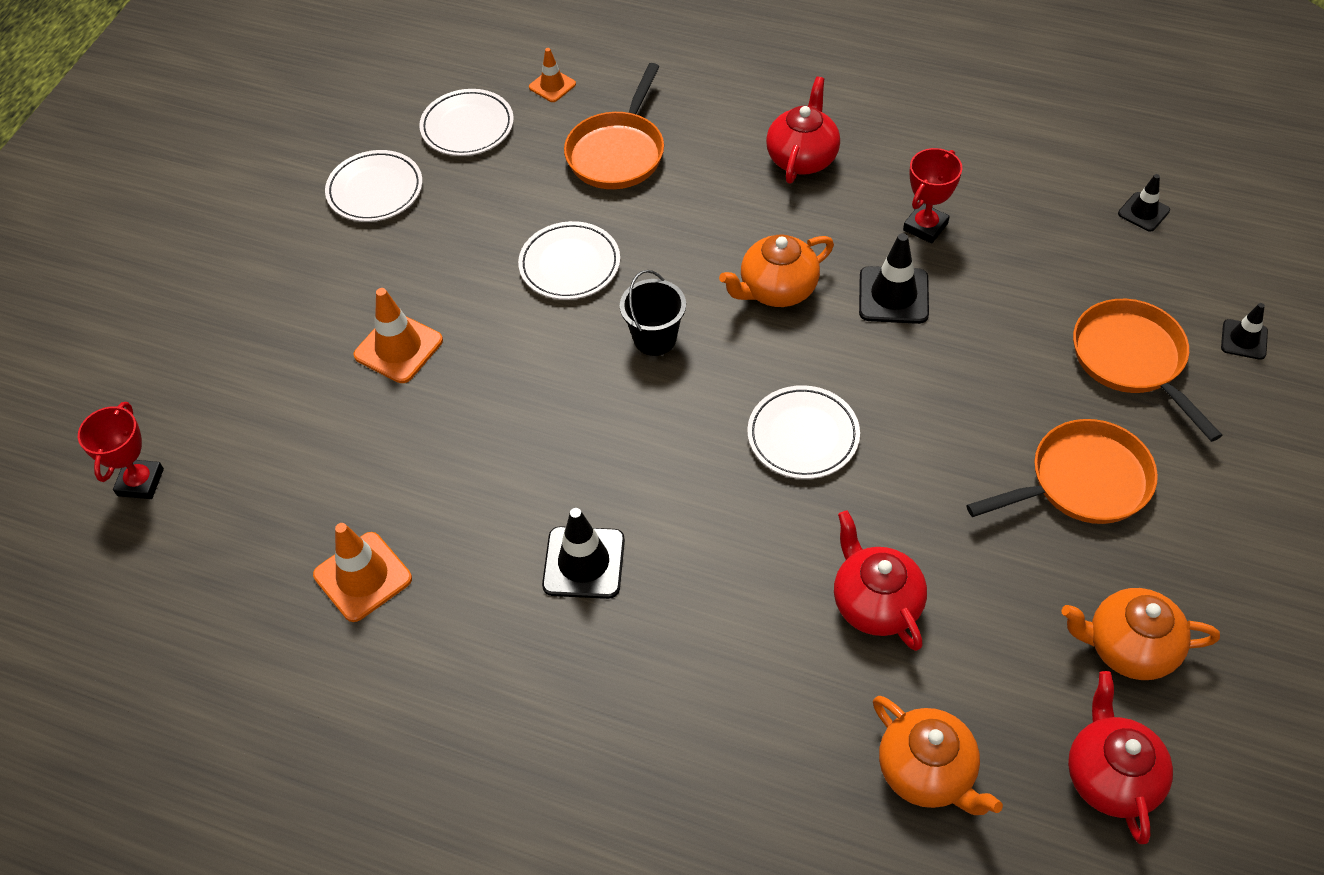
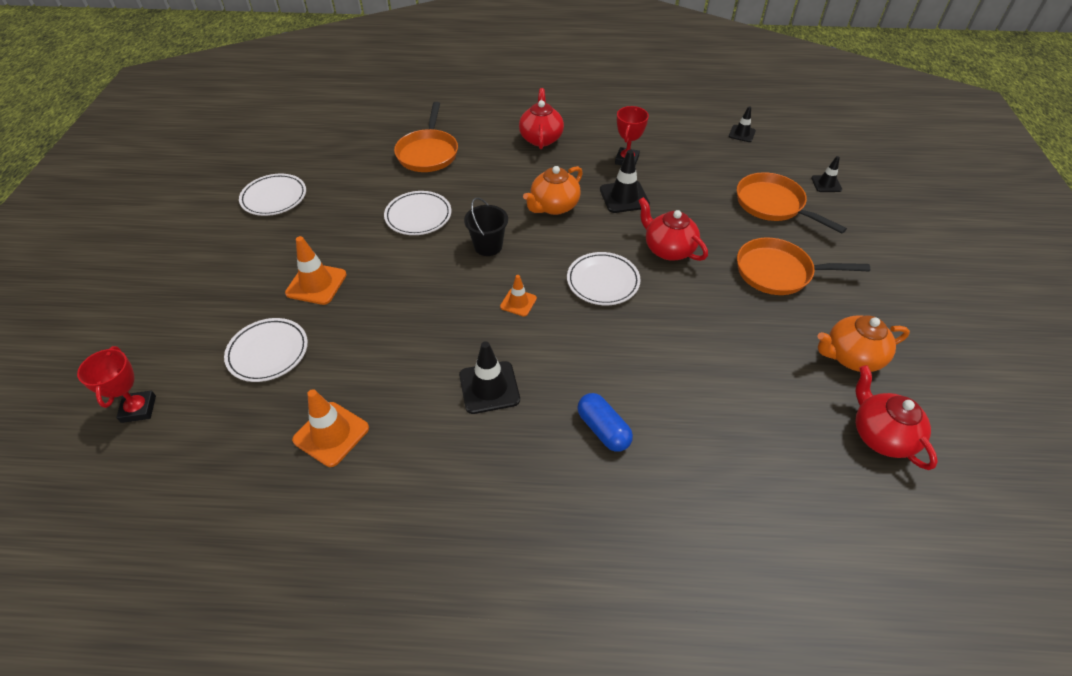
camera: 20 degrees left, 5 degrees down
(467, 127) = (327, 154): white plate -> white plate (268, 352)
(552, 86) = (375, 126): orange traffic cone -> orange traffic cone (518, 302)
(716, 663) = (603, 429): none -> blue capsule
(875, 603) = (689, 367): red teapot -> red teapot (668, 249)
(927, 772) = (769, 463): orange teapot -> none
(1082, 482) = (778, 272): orange pan -> orange pan turned 135 degrees counterclockwise

